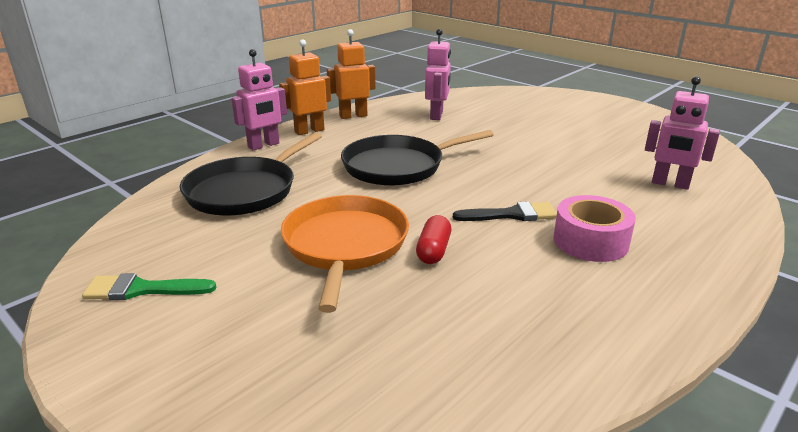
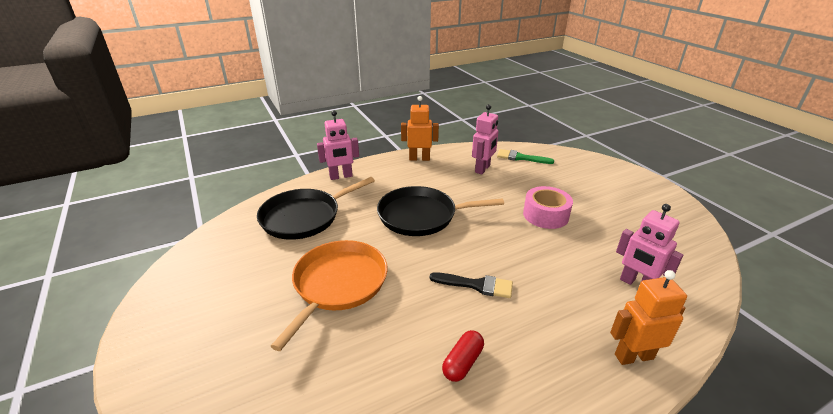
camera: 20 degrees right, 5 degrees up
(142, 289) = (195, 289): green brush -> green brush (520, 158)
(309, 131) = (379, 168): orange robot -> orange robot (633, 356)
(433, 250) = (395, 306): red capsule -> red capsule (462, 362)
(590, 241) = (523, 329): pink tape -> pink tape (545, 215)

